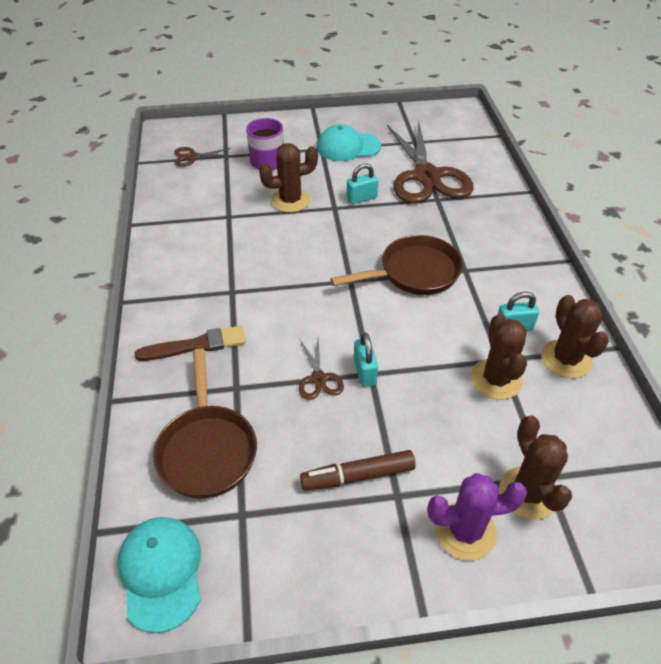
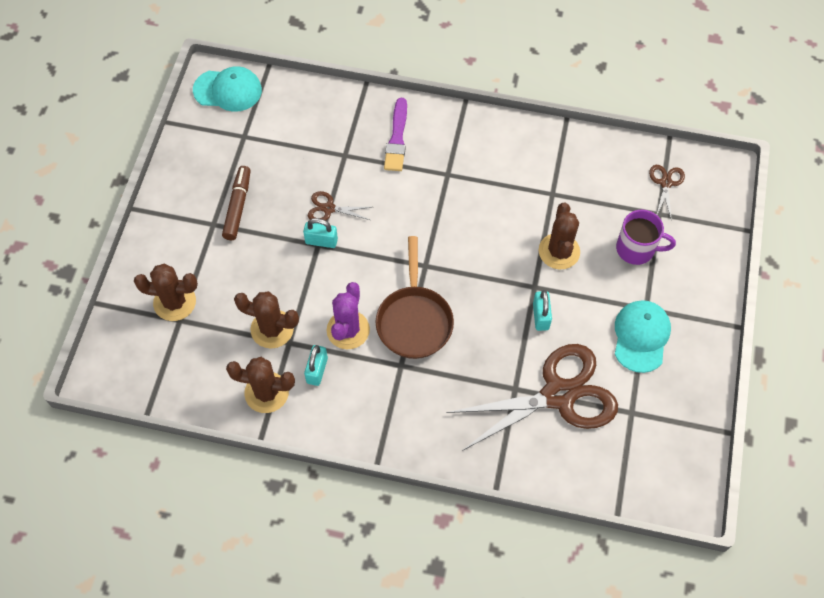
camera: 110 degrees right, 15 degrees up
(196, 345) = (397, 138): brown brush -> purple brush
(207, 449) = (300, 127): brown pan -> none
(426, 176) = (558, 395): brown scissors -> brown scissors turned 150 degrees clockwise
(465, 531) = (170, 252): purple cactus -> purple cactus (348, 330)

